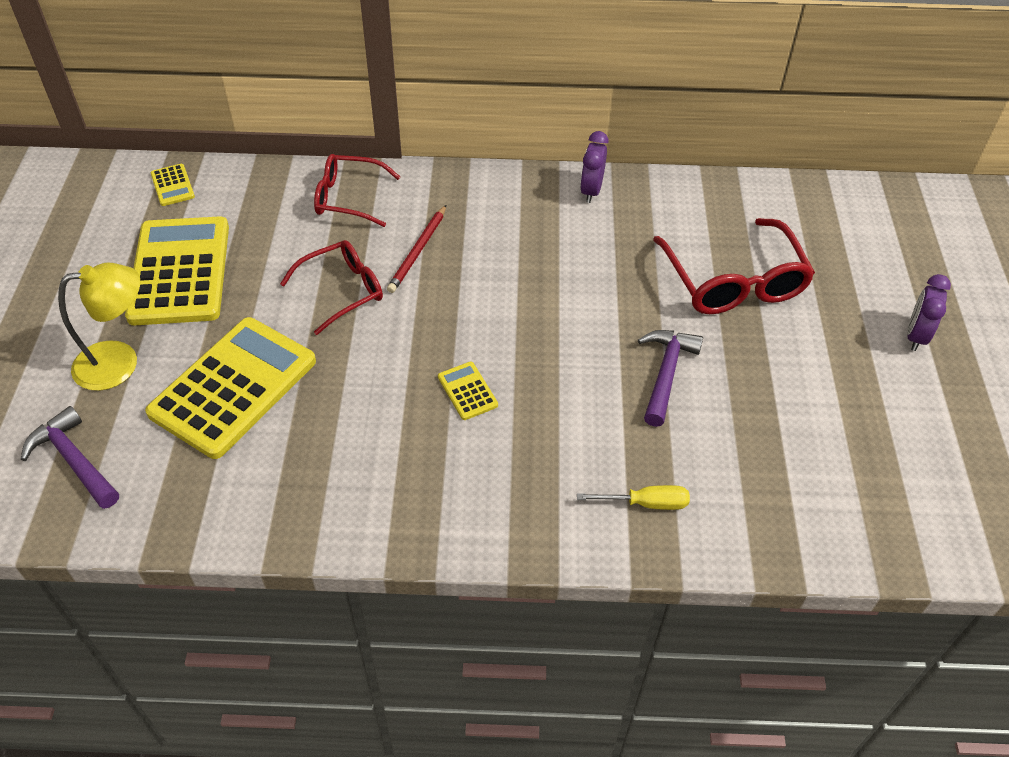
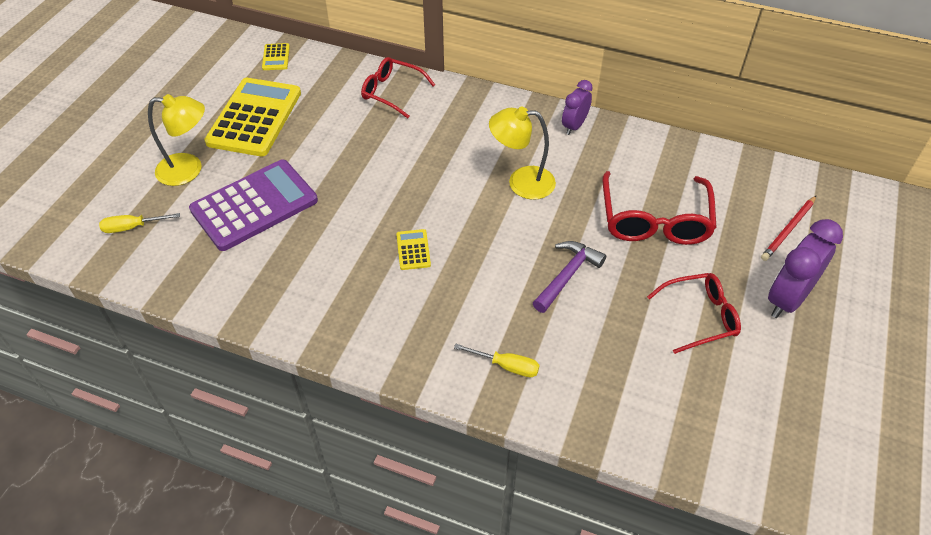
camera: 20 degrees right, 0 degrees up
(74, 460) = (132, 227): purple hammer -> yellow screwdriver
(233, 387) = (254, 205): yellow calculator -> purple calculator
(342, 291) = (358, 157): red glasses -> red glasses (700, 316)
(418, 251) = (424, 141): red pencil -> red pencil (788, 229)
(560, 274) = (521, 182): none -> yellow lamp
(916, 336) = (787, 299): purple clock -> purple clock, size x1.64

